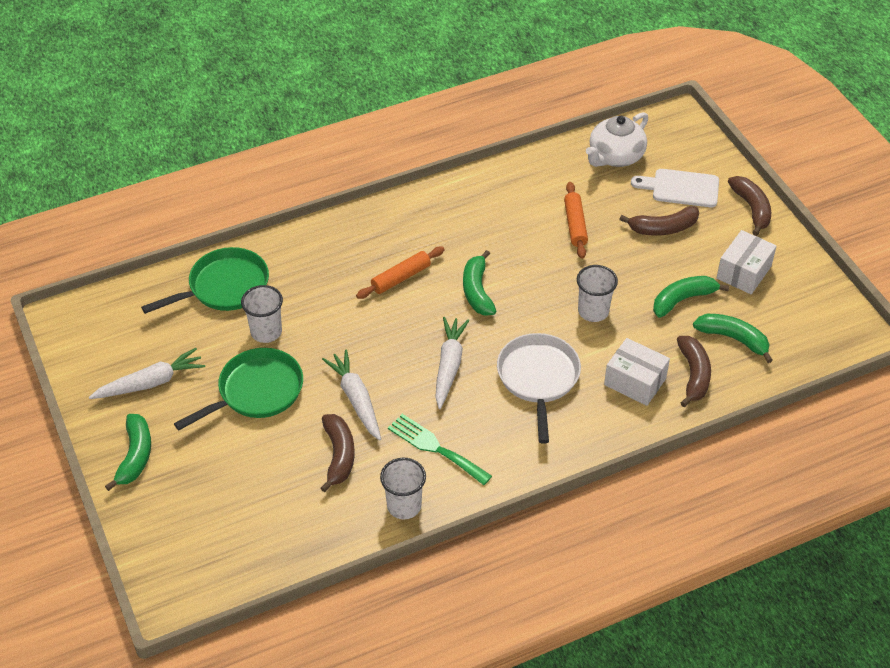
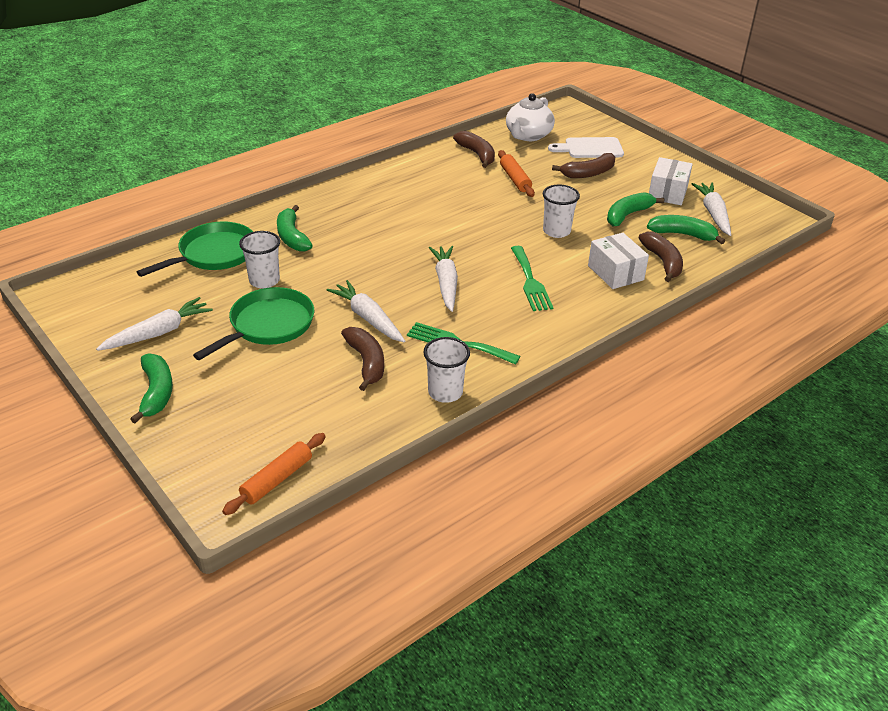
camera: 15 degrees left, 10 degrees down
(401, 278) = (378, 229): orange rolling pin -> orange rolling pin (277, 479)
(477, 291) = (450, 230): green banana -> green banana (292, 237)
(538, 378) = (530, 281): white pan -> green fork
(635, 381) = (615, 273): white box -> white box turned 45 degrees clockwise
(751, 208) = (652, 154): brown banana -> brown banana (477, 154)
(783, 313) = (713, 214): none -> white carrot

